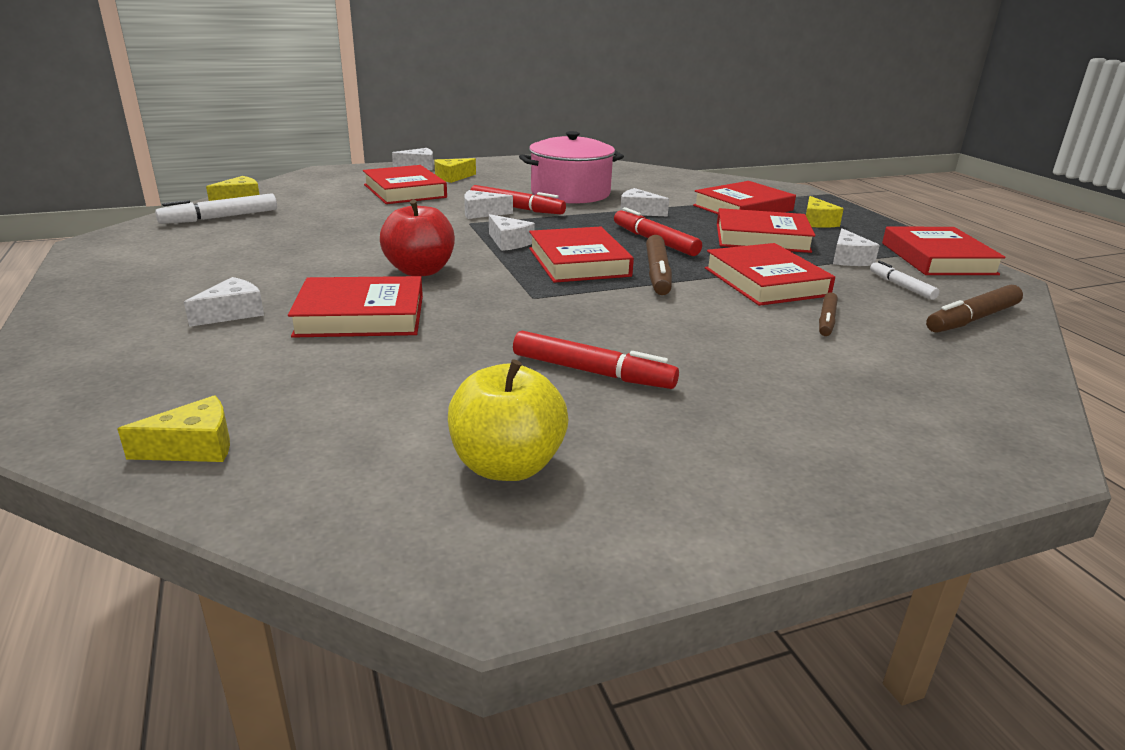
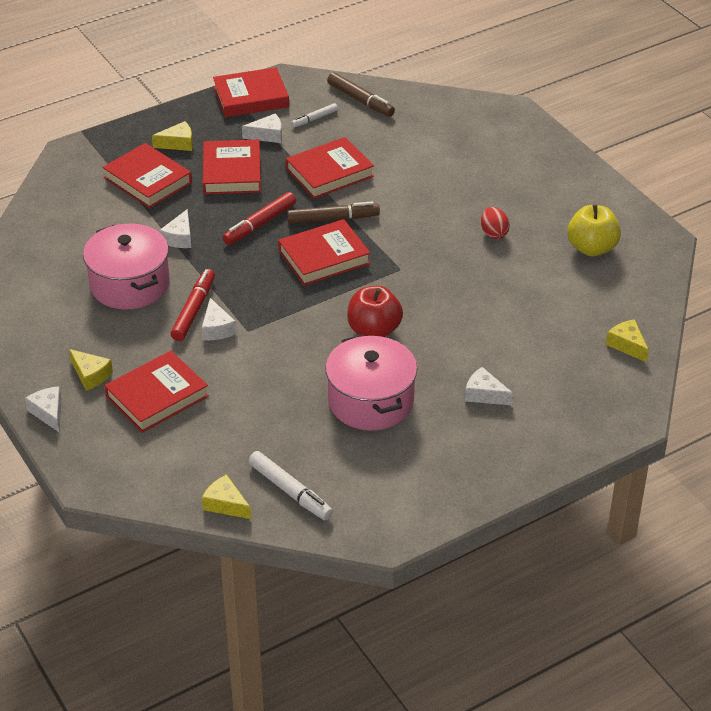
camera: 100 degrees left, 15 degrees up
(300, 257) = (371, 401): none -> pink pot
(361, 316) = (462, 336): red book -> none
(509, 242) = (292, 298): white cheese -> none
(592, 372) = (493, 233): red marker -> red egg
(826, 320) = (386, 152): brown marker -> none

